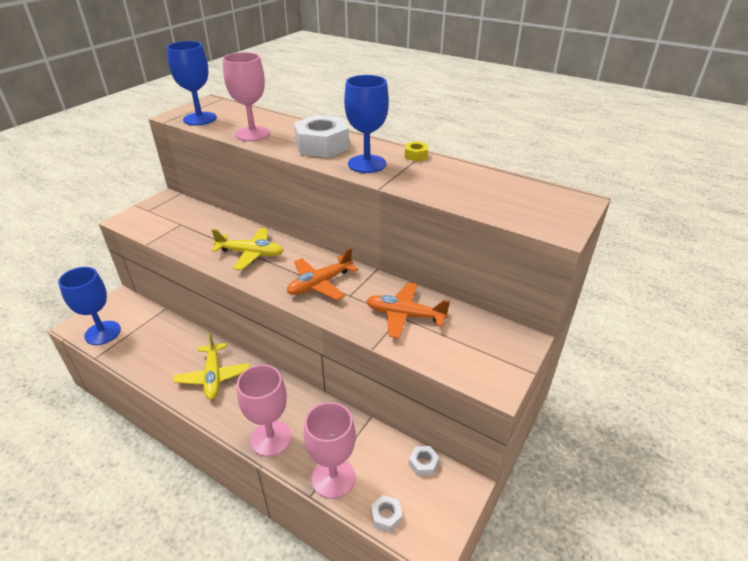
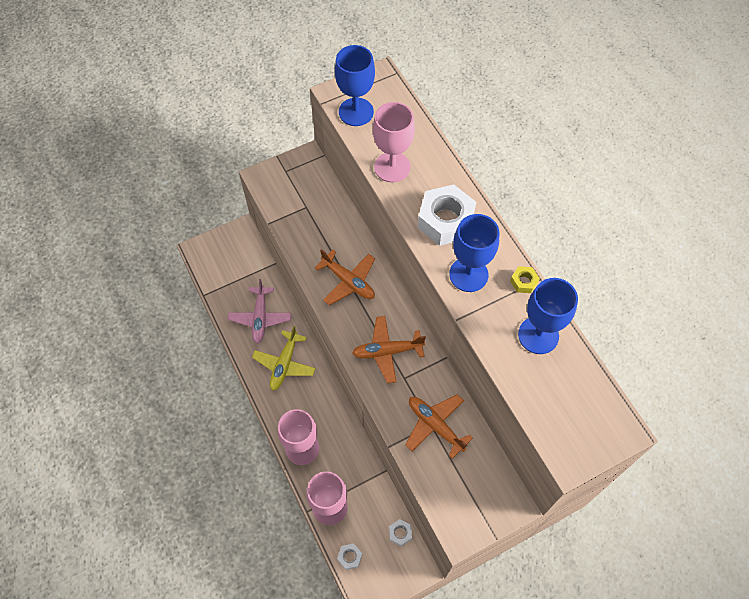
camera: 30 degrees right, 25 degrees up
(103, 333) = (217, 269): blue goblet -> blue goblet (538, 335)
(168, 351) = (260, 318): none -> pink plane
(251, 254) = (348, 281): yellow plane -> orange plane

